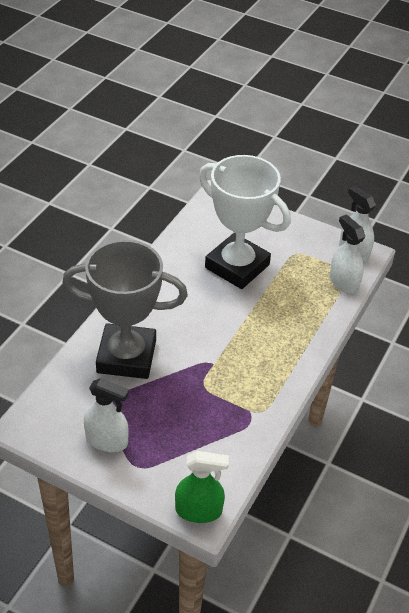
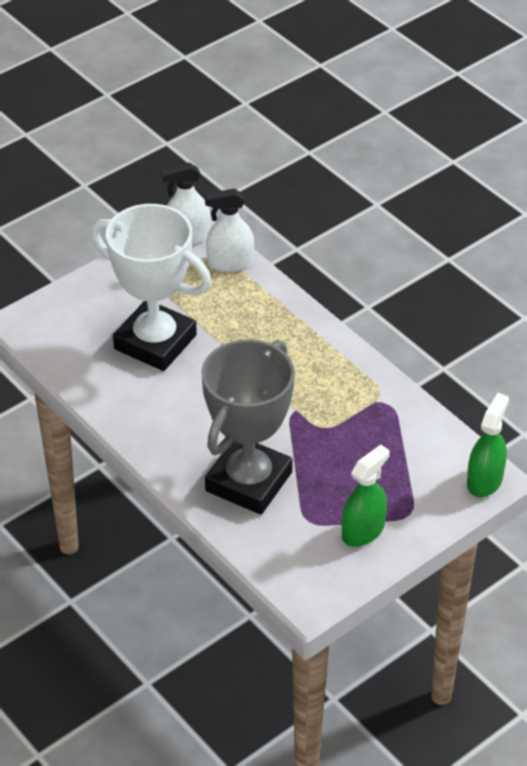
camera: 65 degrees left, 0 degrees up
(107, 440) = (363, 530): white spray bottle -> green spray bottle
(237, 266) = (155, 342): white trophy -> white trophy turned 60 degrees clockwise

